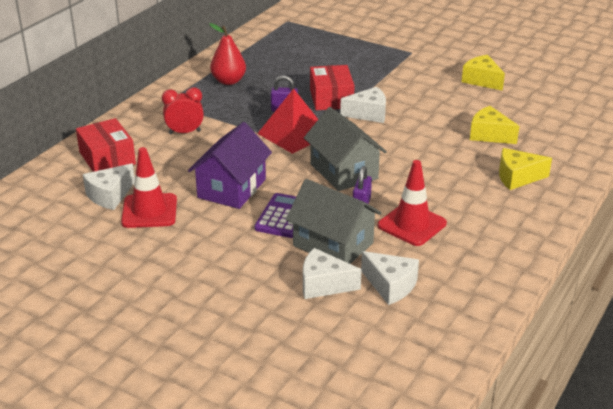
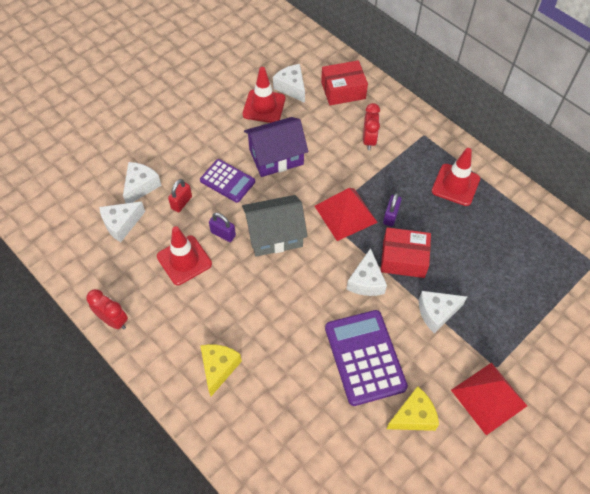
camera: 105 degrees right, 25 degrees up
(228, 81) = (455, 185): red pear -> red traffic cone
(231, 188) = (276, 157): purple house -> purple house turned 60 degrees counterclockwise
(333, 244) = (181, 202): grey house -> red padlock
(379, 79) = (436, 313): none -> white cheese
(441, 53) = (489, 398): none -> red pyramid
(446, 106) = (365, 357): none -> purple calculator
(489, 135) = (298, 375): yellow cheese -> none
(520, 257) = (113, 320): none -> red clock

